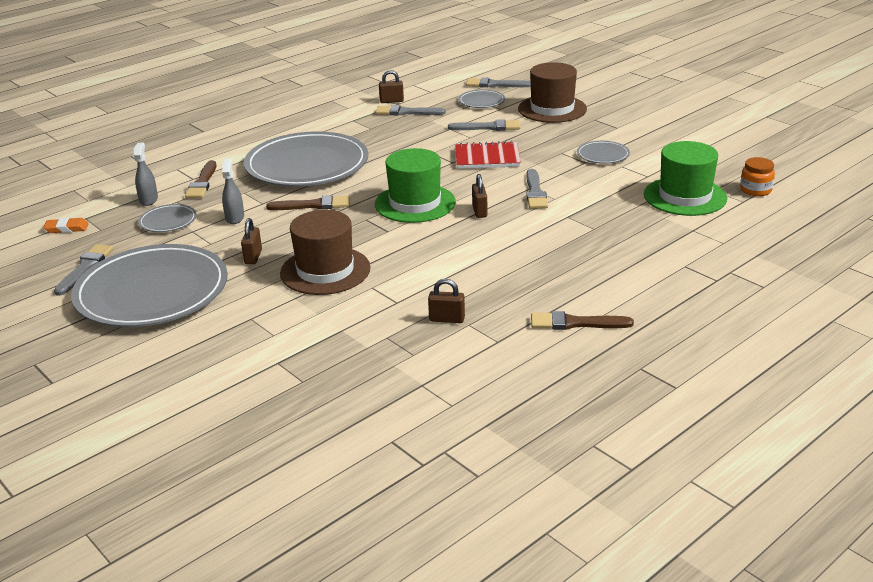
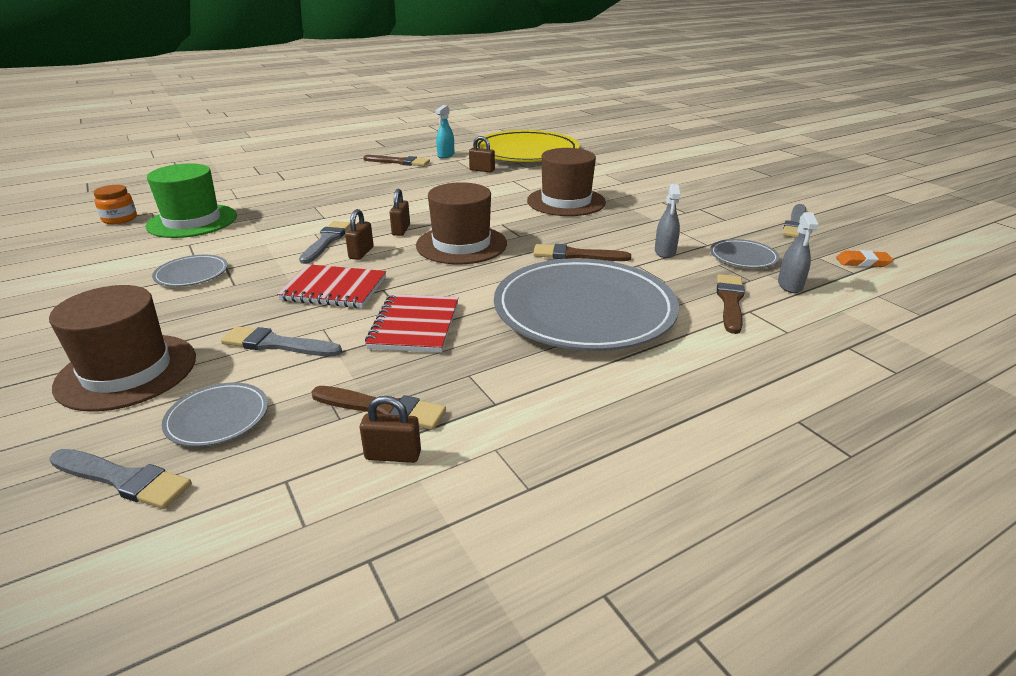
camera: 170 degrees left, 0 degrees up
(152, 292) = (714, 202): grey plate -> none
(253, 257) = (633, 216): brown padlock -> brown padlock (361, 253)
(398, 380) = (526, 152): none -> yellow plate
(406, 112) = (383, 409): grey brush -> brown brush
(415, 144) = (414, 325): none -> red notebook
(415, 203) = (461, 244): green hat -> brown hat
(520, 352) = (446, 155): none -> turquoise spray bottle

